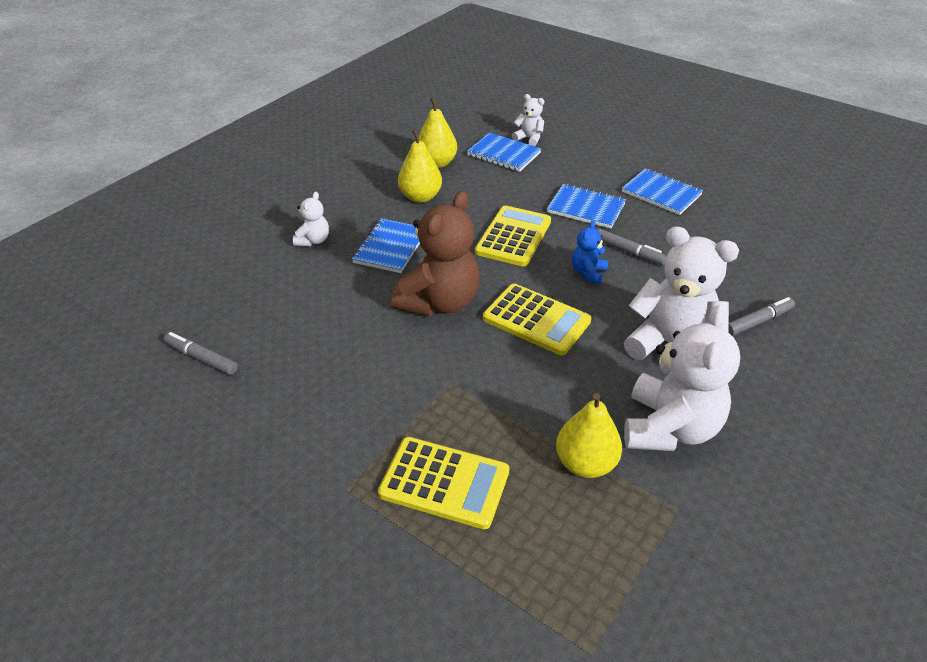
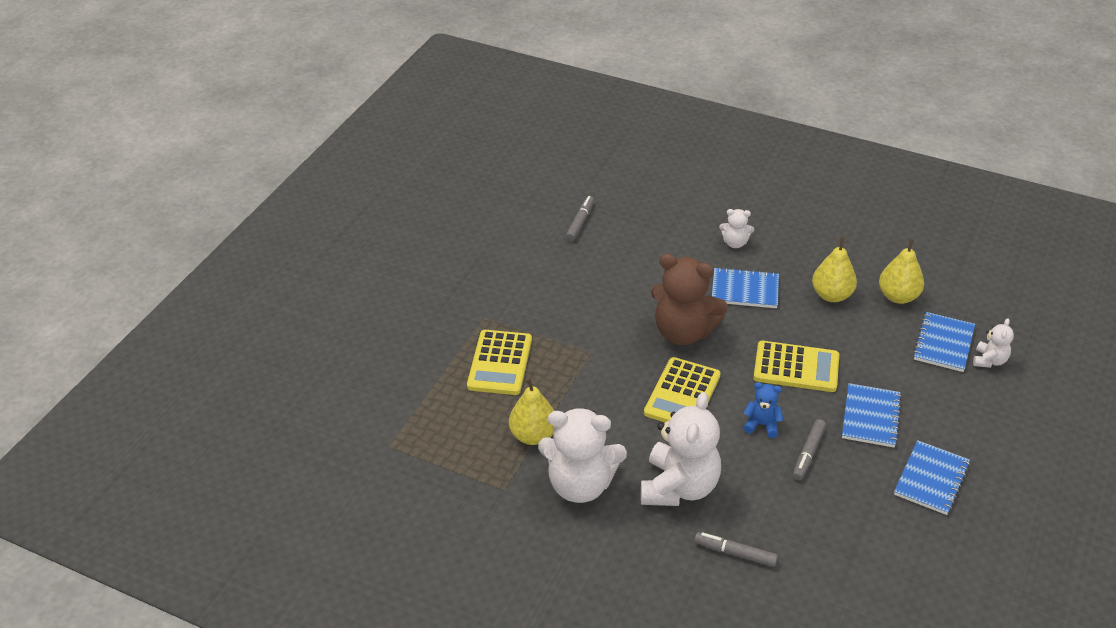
camera: 80 degrees right, 0 degrees up
(758, 321) = (735, 553): grey marker -> grey marker turned 150 degrees clockwise

